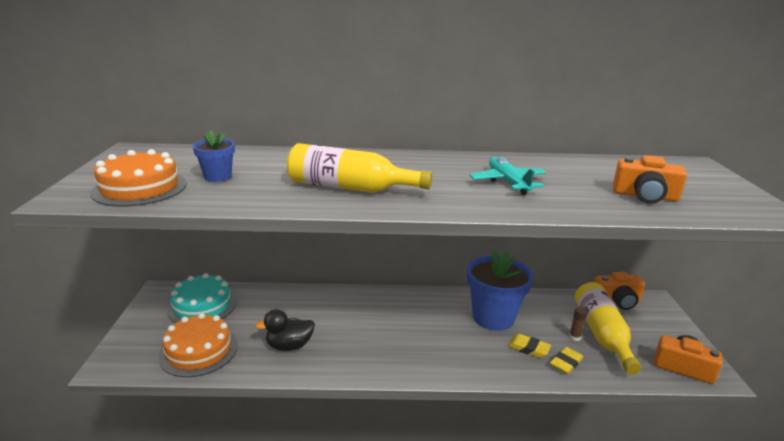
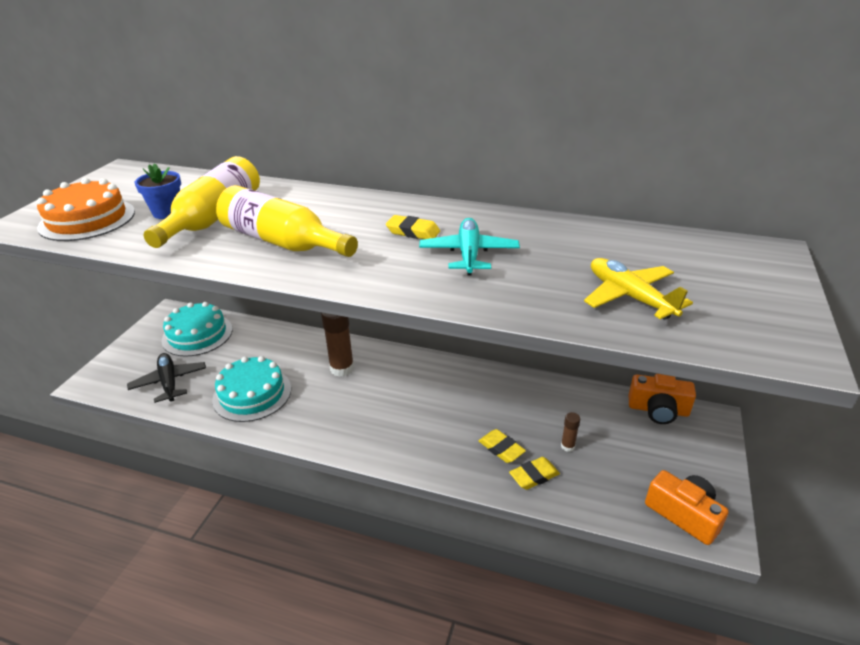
camera: 20 degrees right, 10 degrees up
(199, 350) = (169, 382): orange cake -> black plane
(289, 346) = (252, 394): black duck -> turquoise cake
(359, 312) = (342, 368): none -> brown glue stick
(449, 172) = (413, 232): none -> yellow eraser
(493, 317) = (485, 402): blue flower pot -> none
(602, 334) = (605, 450): yellow bottle -> yellow bottle (214, 217)
(645, 196) = (629, 297): orange camera -> yellow plane

